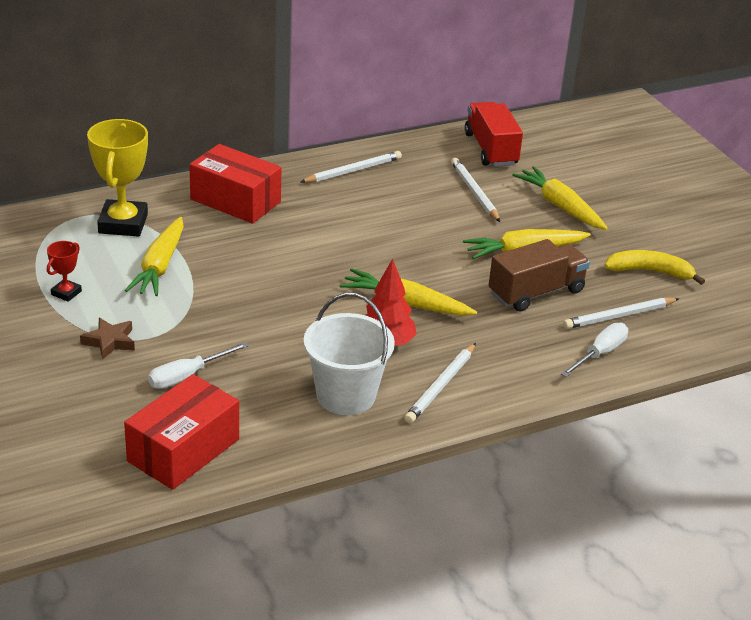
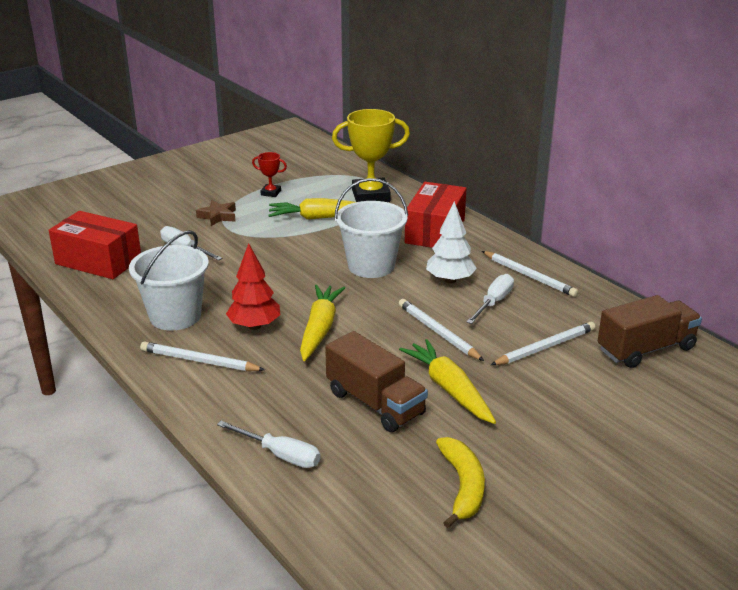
camera: 80 degrees right, 5 degrees down
(292, 252) = (371, 266): none -> white bucket
(342, 213) = (450, 280): none -> white tree
(393, 199) = (493, 302): none -> white screwdriver
(491, 149) = (646, 349): red truck -> brown truck
(560, 206) = (561, 407): yellow carrot -> none
(619, 316) = (357, 466): white pencil -> white pencil (438, 332)

